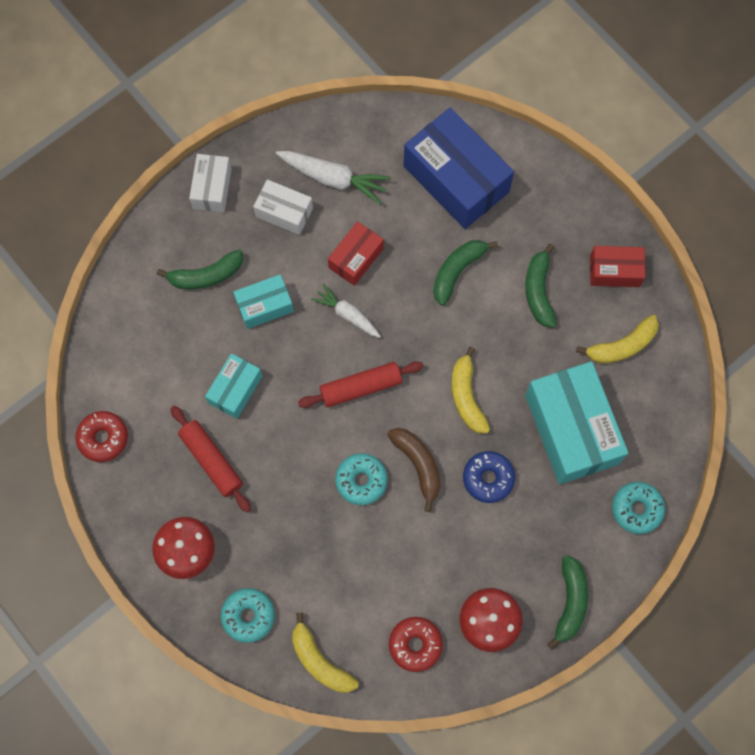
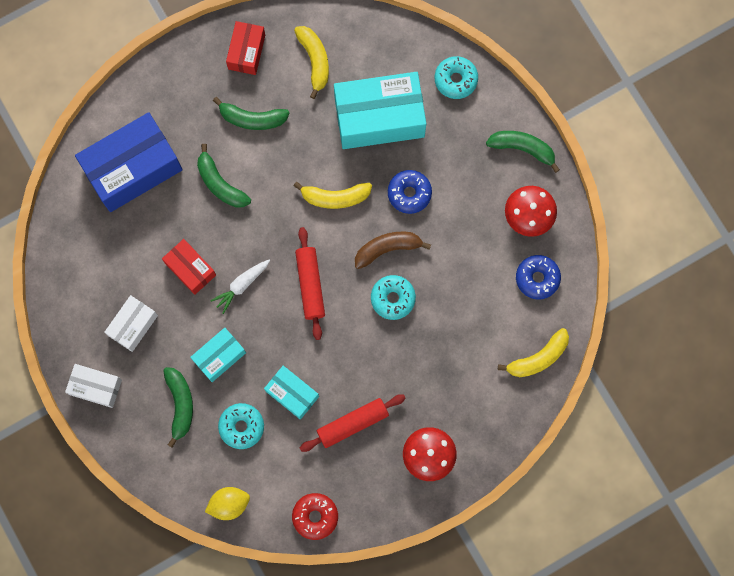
camera: 80 degrees left, 5 degrees up
(106, 345) = (229, 504): none -> yellow lemon
(248, 616) = (492, 411): turquoise donut -> turquoise donut (241, 426)
(264, 306) = (219, 356): turquoise box -> turquoise box turned 60 degrees clockwise
(333, 178) = (109, 276): white carrot -> none
(415, 644) = (537, 278): red donut -> blue donut

